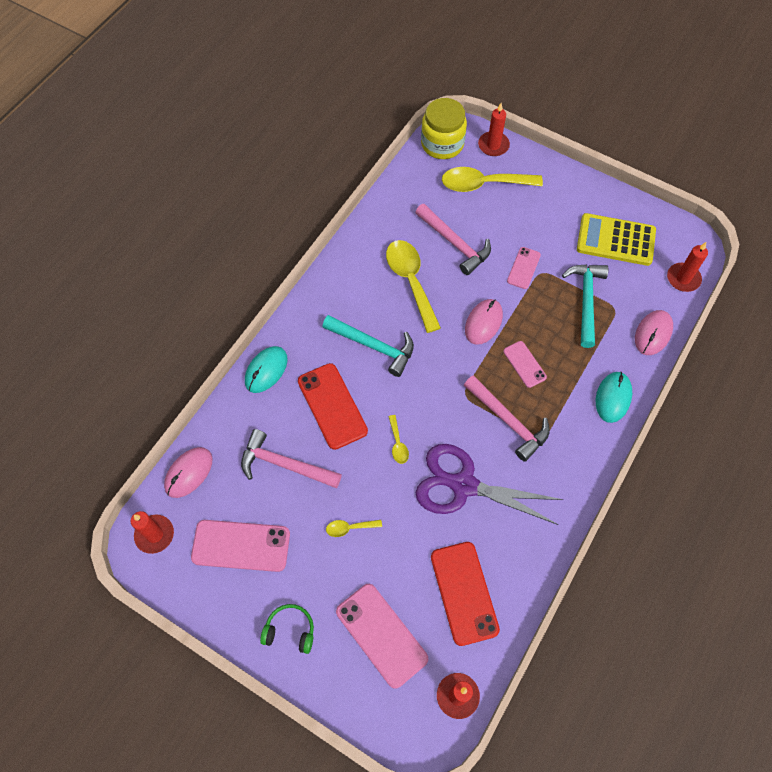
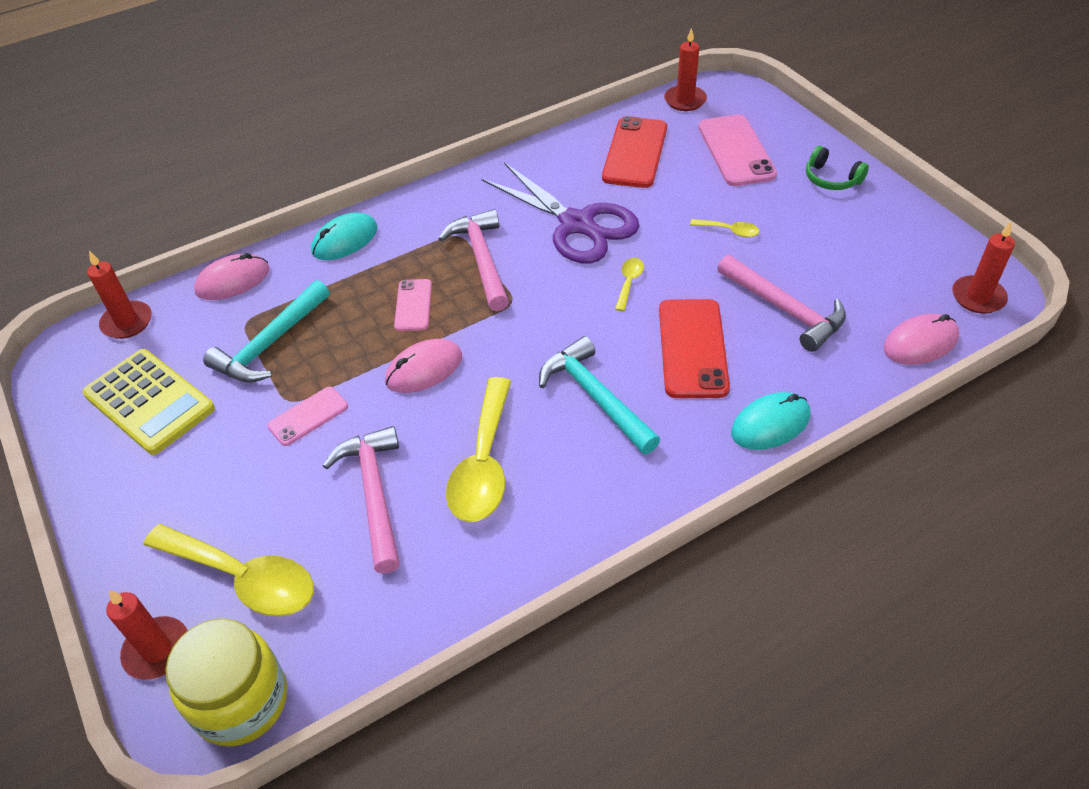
camera: 150 degrees left, 15 degrees down
(241, 546) = (867, 255): pink phone -> none

